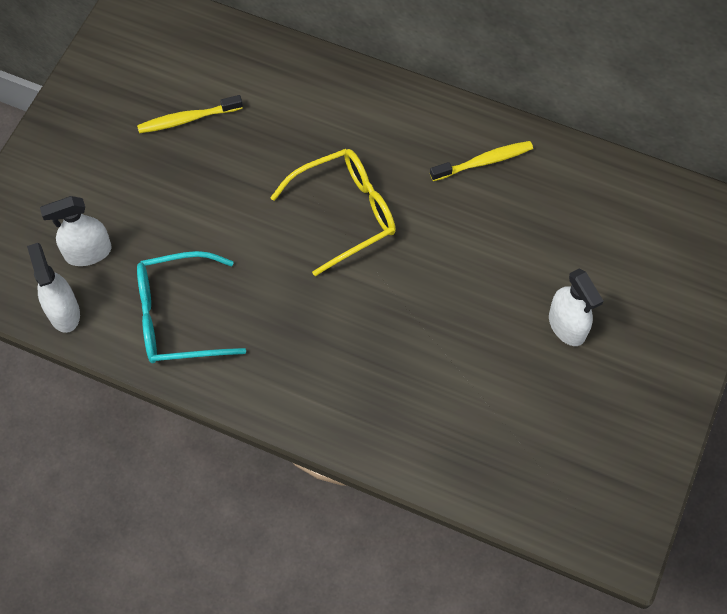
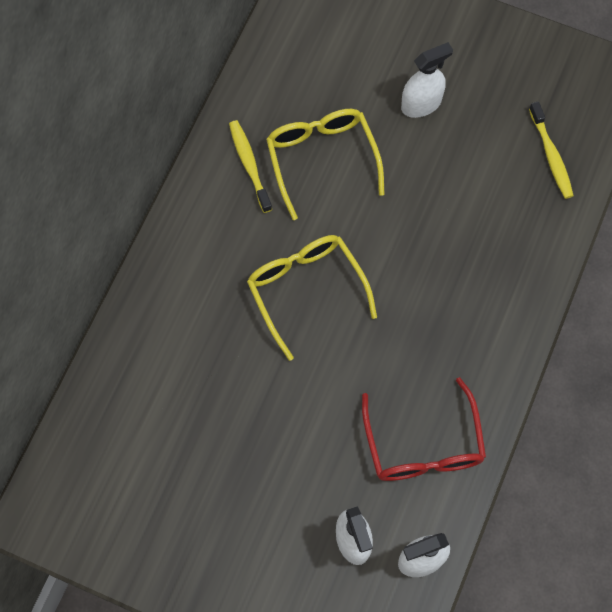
camera: 90 degrees left, 5 degrees up
(179, 316) = (423, 443): turquoise glasses -> red glasses
(187, 119) = (192, 449): yellow toothbrush -> yellow toothbrush (551, 156)
(492, 228) = (322, 160): none -> yellow glasses

